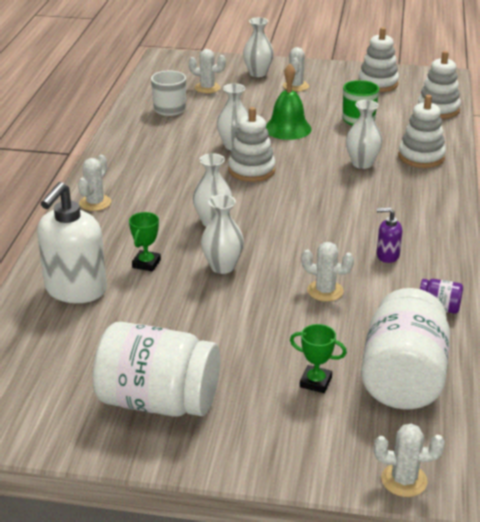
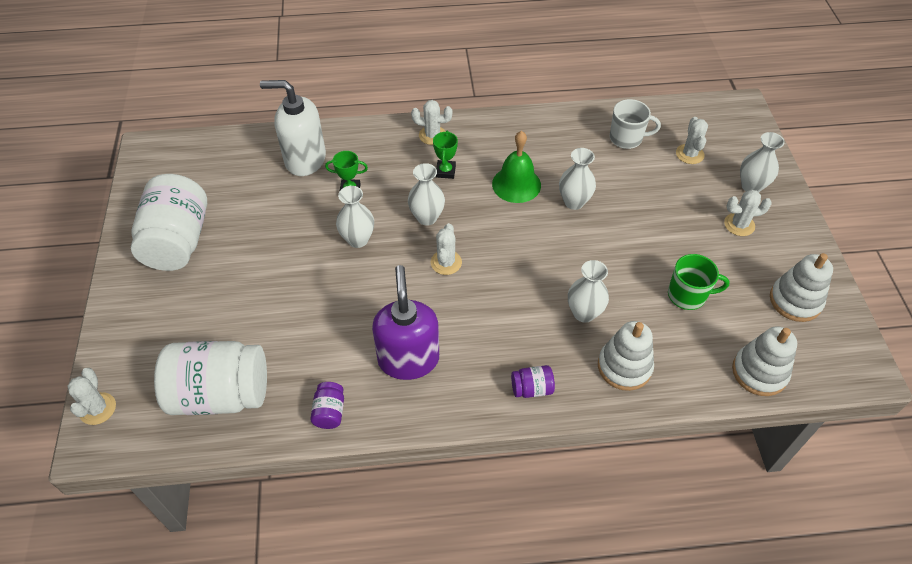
camera: 75 degrees right, 20 degrees up
(251, 170) = (531, 225): white stacking toy -> none
(287, 128) = (632, 236): green bell -> green bell (516, 184)
(315, 382) = (209, 332): green trophy -> green trophy (445, 171)
(325, 291) = (337, 318): white cactus -> white cactus (446, 262)
(387, 255) = (408, 359): purple soap dispenser -> purple soap dispenser, size x2.14
(433, 199) = (532, 389): none -> purple jar

